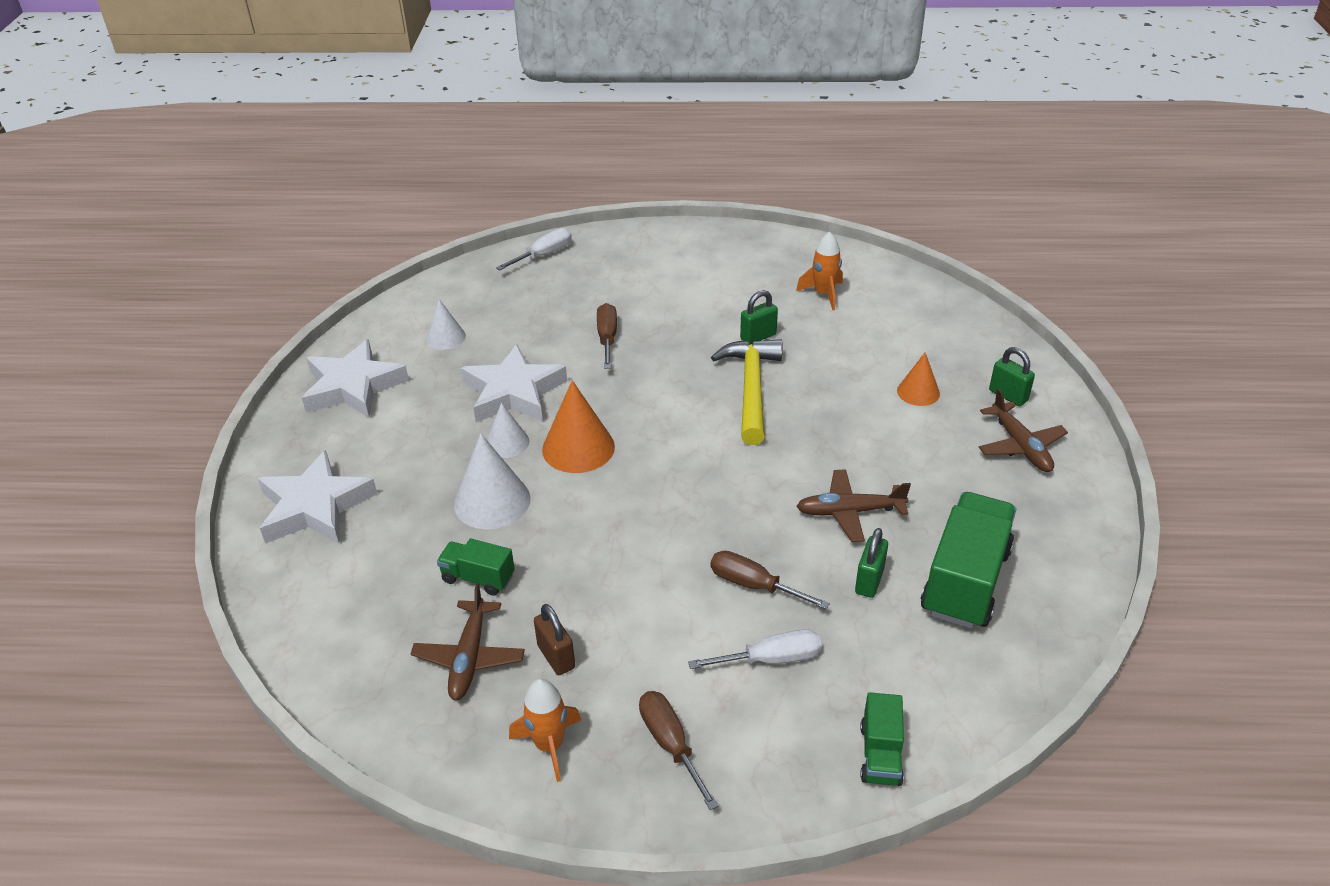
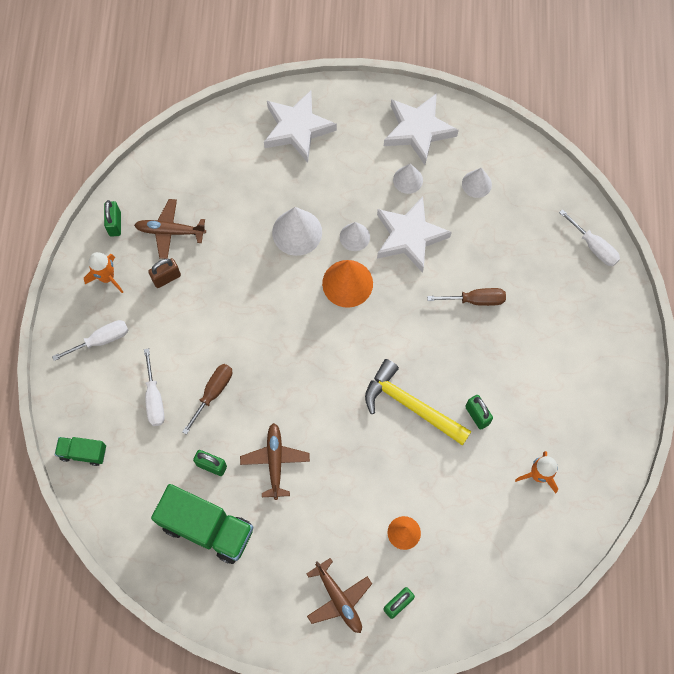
camera: 90 degrees right, 30 degrees up
(427, 395) = (408, 180): none -> white cone
(443, 741) = (115, 224): none -> green padlock
(478, 578) = (230, 230): green truck -> none
(670, 744) = (101, 340): brown screwdriver -> white screwdriver
(751, 389) = (410, 405): yellow hammer -> yellow hammer turned 150 degrees counterclockwise
(1020, 445) = (338, 598): brown plane -> brown plane turned 105 degrees counterclockwise

